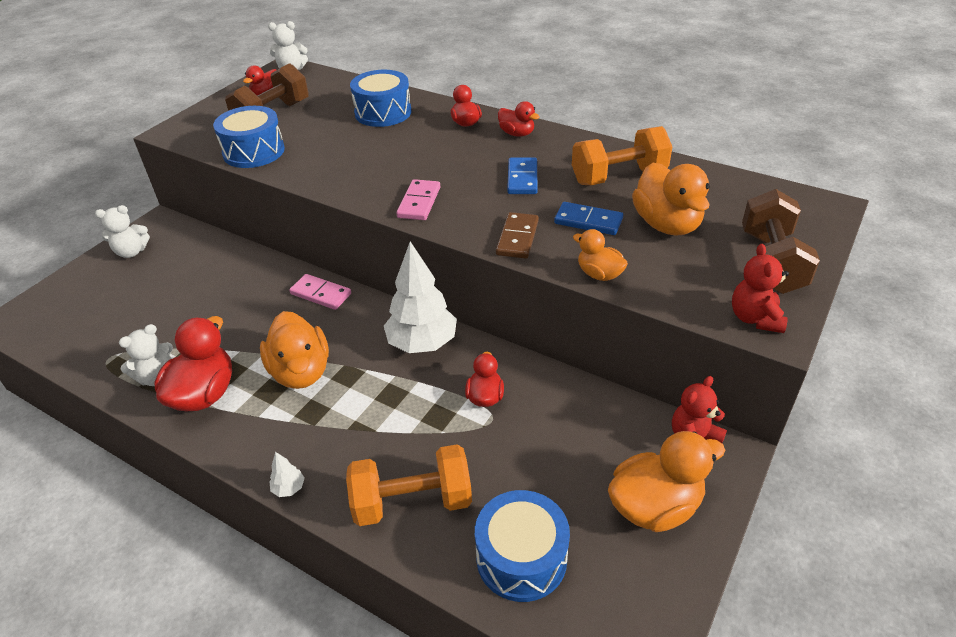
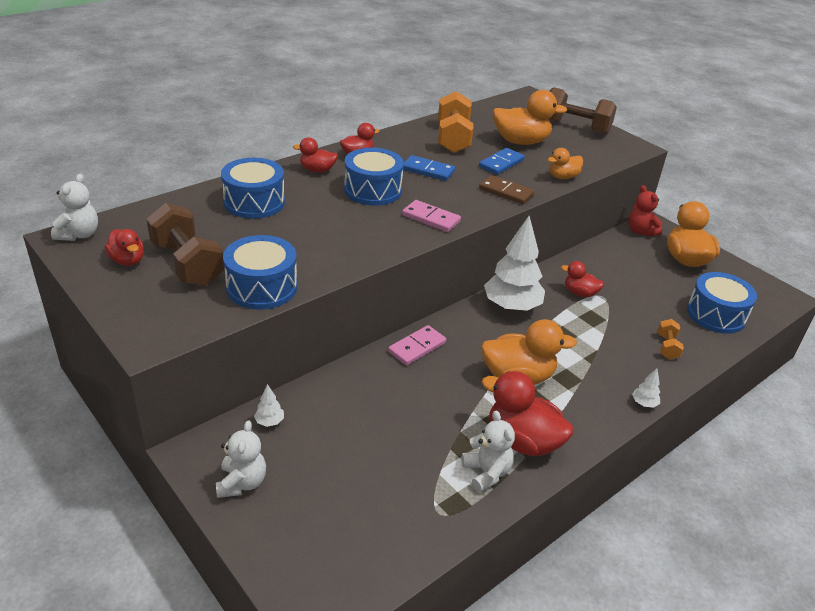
camera: 75 degrees left, 5 degrees down
(198, 244) = (269, 422): none -> white tree
(412, 502) = (667, 347): orange dumbbell -> orange dumbbell, size x0.50
(450, 159) = (373, 190): none -> blue drum
(755, 318) = (623, 148): red teddy bear -> none

